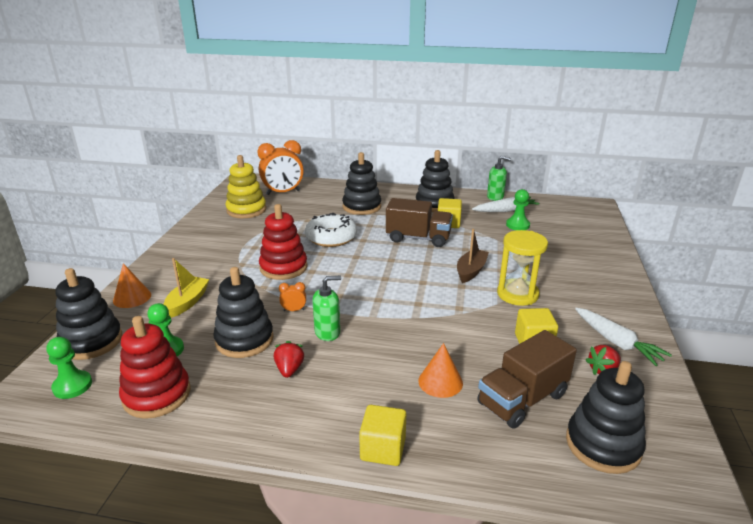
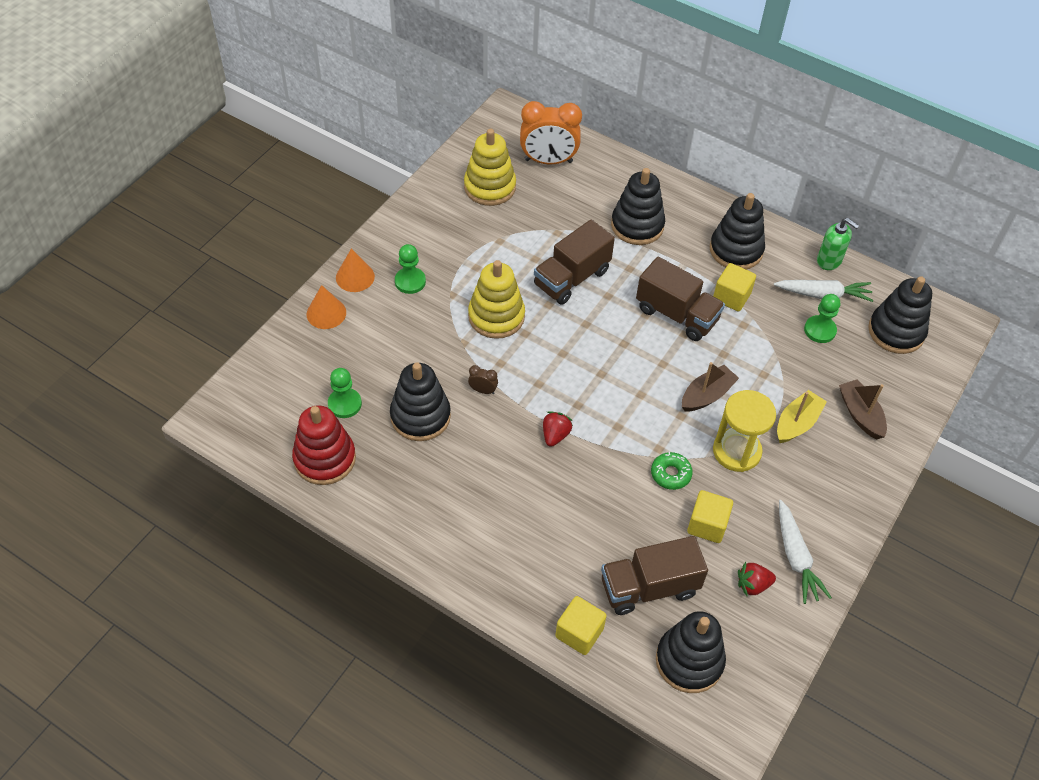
camera: 20 degrees right, 25 degrees up
(72, 386) = (255, 421): green pawn -> green pawn (410, 281)
(91, 341) = (279, 367): black stacking toy -> black stacking toy (896, 332)
(187, 302) = (379, 340): yellow boat -> yellow boat (797, 423)
(283, 267) = (496, 316): red stacking toy -> yellow stacking toy
(289, 369) = (450, 471): red strawberry -> red strawberry (555, 435)
(294, 310) = (483, 390): orange clock -> brown clock
(327, 332) = (504, 435): green soap dispenser -> none
(331, 237) = (572, 278): white donut -> brown truck
(383, 449) = (496, 590): yellow cube -> yellow cube (579, 633)
(440, 382) = (584, 539): orange cone -> orange cone (355, 277)
(480, 320) = (670, 474): none -> green donut
(581, 255) = (860, 414): none -> brown boat

